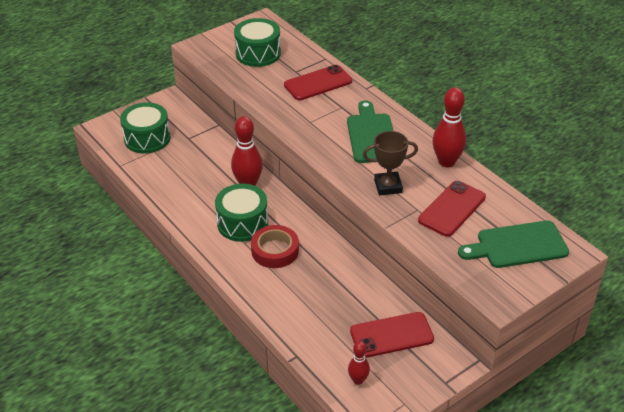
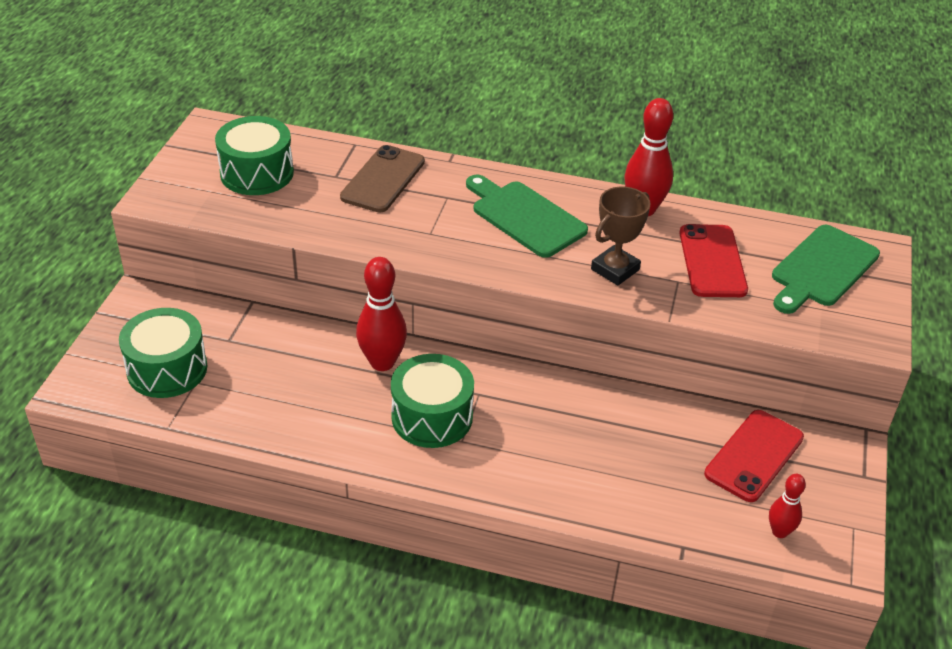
camera: 40 degrees left, 0 degrees up
(275, 250) = (512, 430): red tape -> none
(318, 83) = (383, 179): red phone -> brown phone

